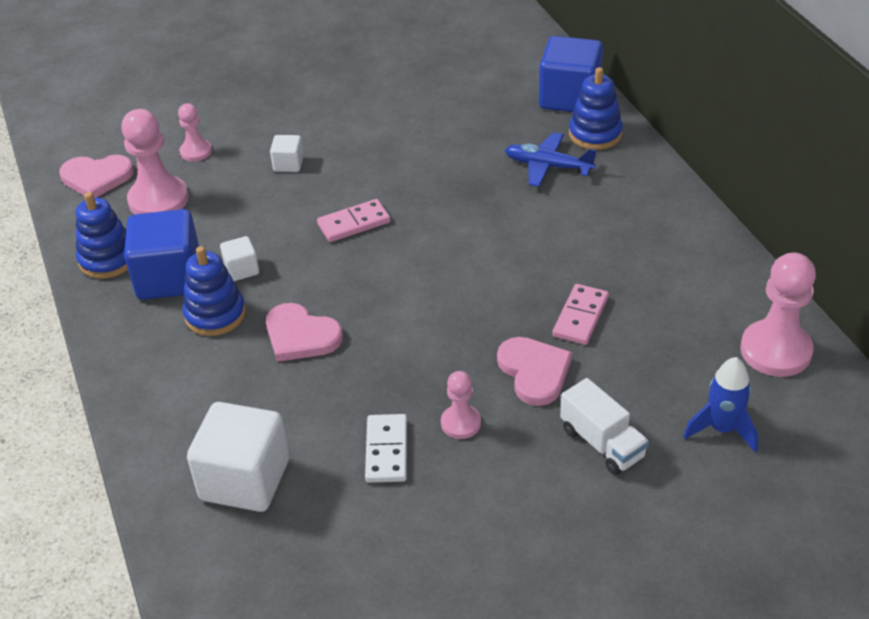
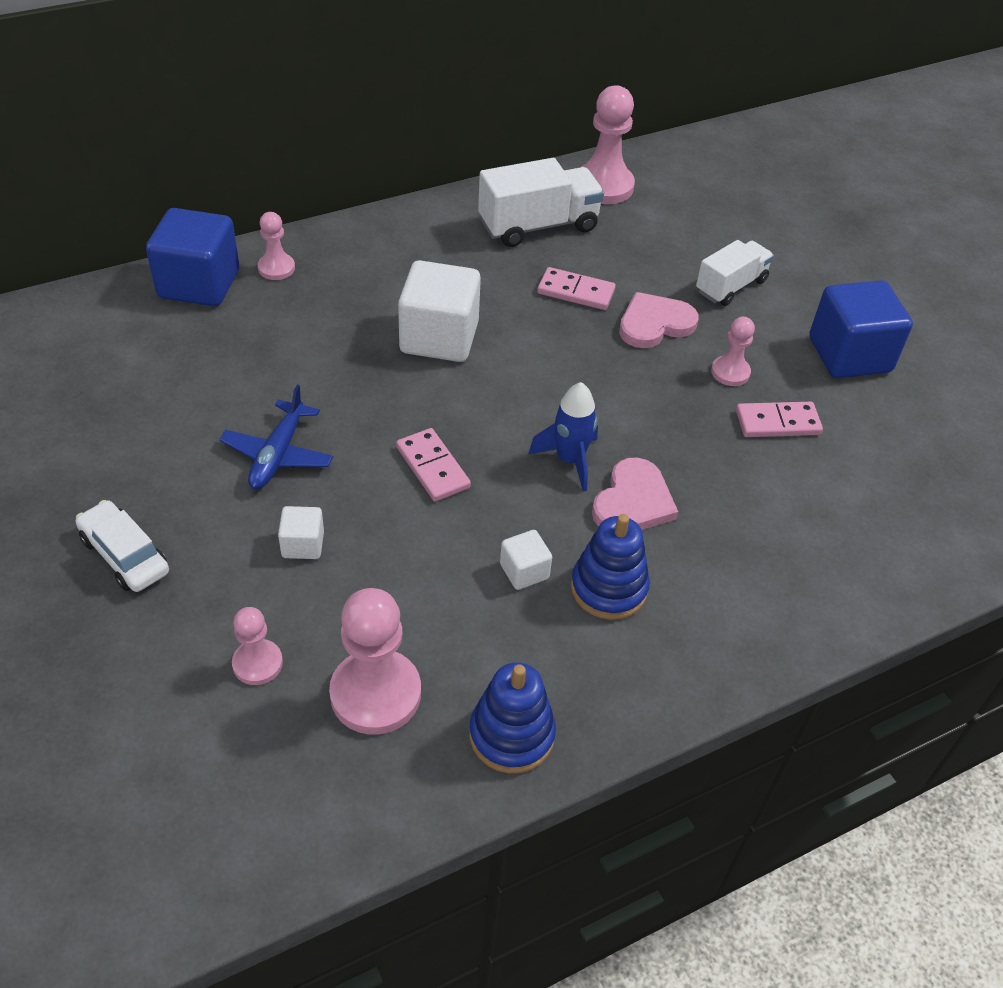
camera: 100 degrees left, 5 degrees up
(96, 178) = (312, 796): pink heart -> none
(169, 278) = (545, 650): blue cube -> blue cube (849, 355)
(245, 480) = (845, 528): white cube -> white cube (439, 338)
(294, 94) = (125, 555): none -> white car
(387, 451) = (777, 422): white domino -> pink domino
(547, 166) = (333, 305): blue plane -> blue plane (278, 455)
(595, 134) = (276, 268): blue stacking toy -> pink pawn
(687, 294) = (538, 226): none -> white truck
(722, 429) = (698, 222): blue rocket -> blue rocket (569, 460)

